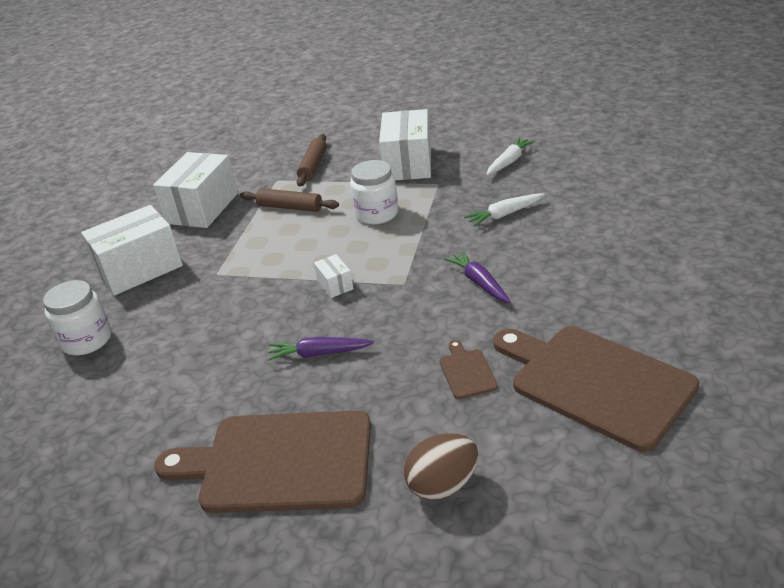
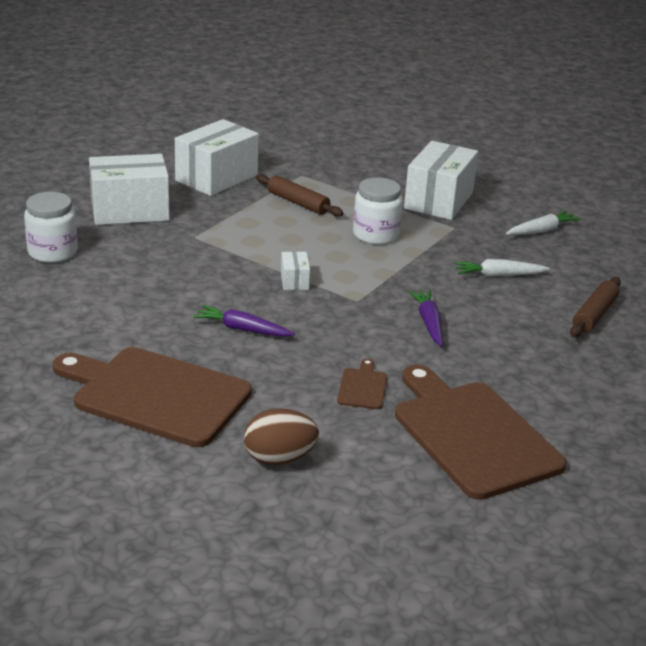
camera: 15 degrees right, 5 degrees down
(313, 166) = (345, 174): brown rolling pin -> brown rolling pin (594, 315)

